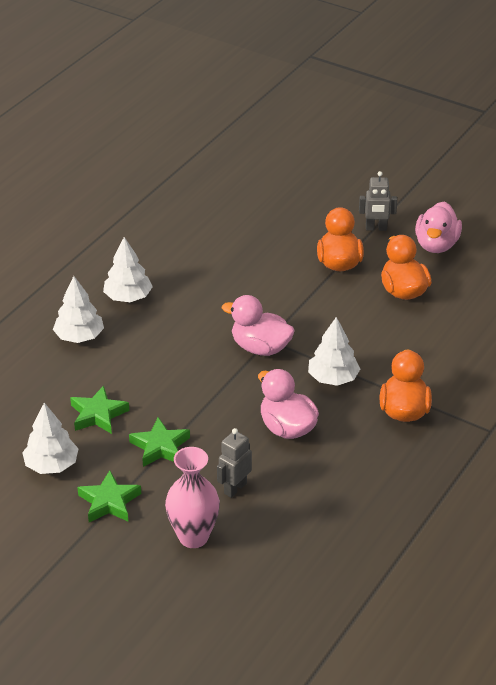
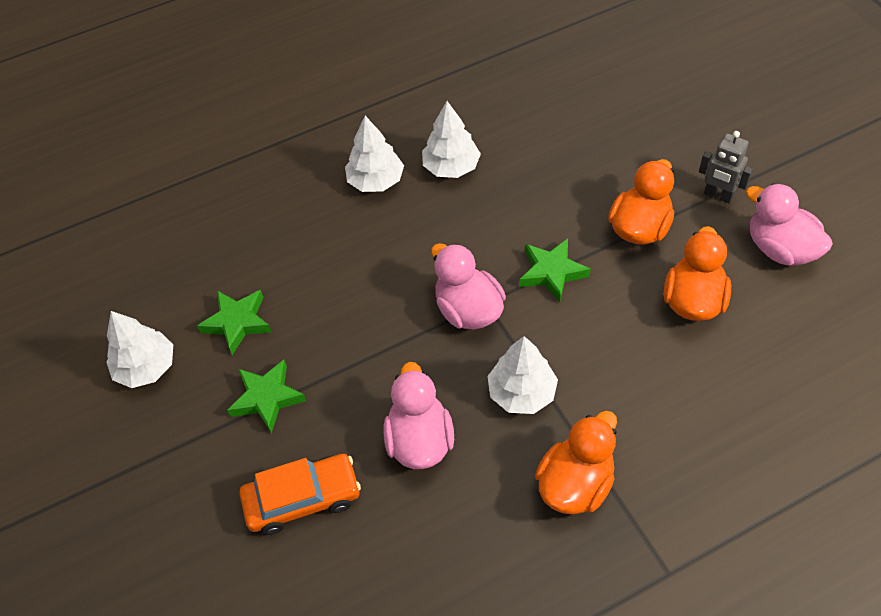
camera: 35 degrees right, 15 degrees up
(79, 337) = (292, 212): white tree -> white tree (451, 167)
(109, 502) = (164, 447): green star -> green star (552, 272)
(193, 537) = (211, 546): pink vase -> none
(235, 488) = (303, 499): grey robot -> orange car
(436, 245) = (780, 249): pink duck -> pink duck turned 90 degrees clockwise

